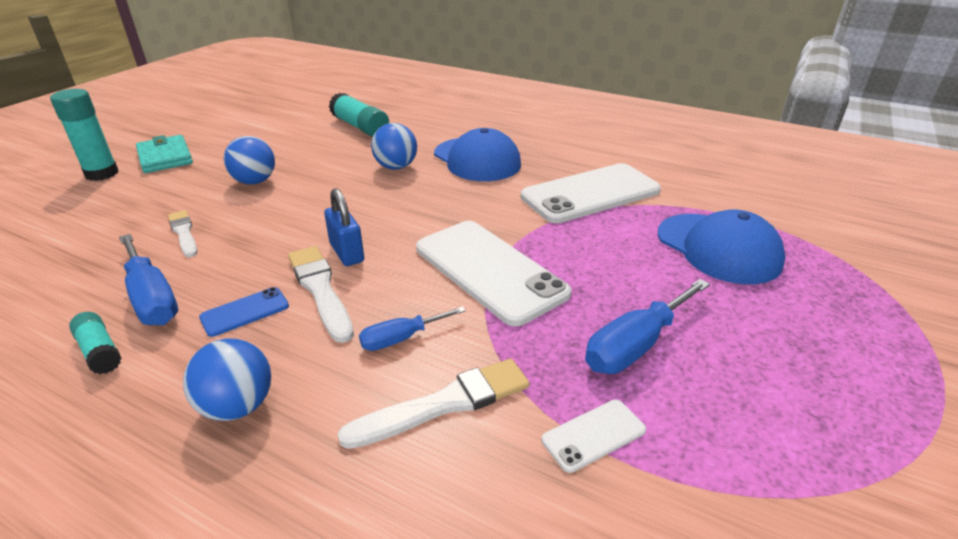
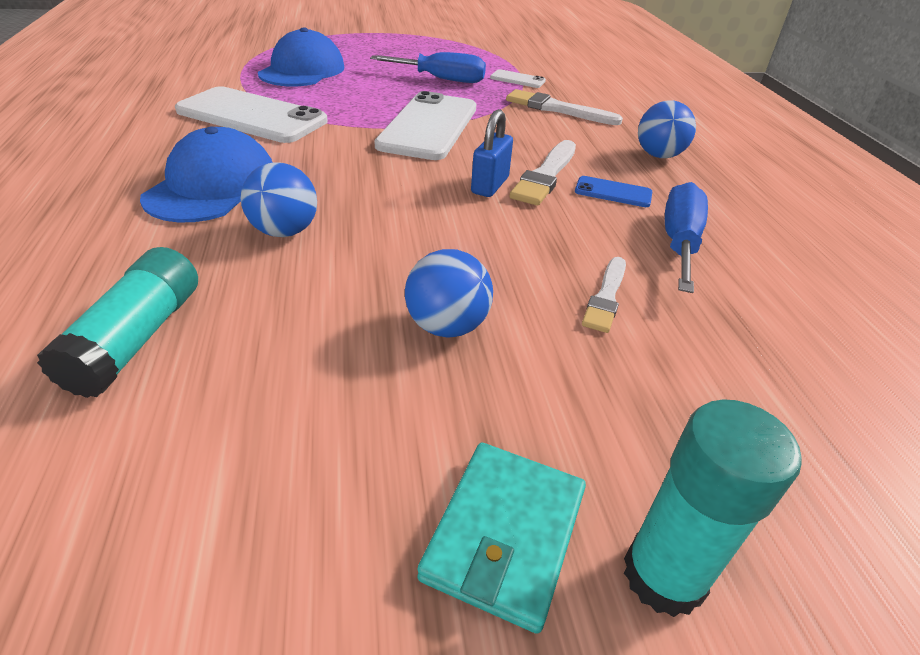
camera: 130 degrees left, 5 degrees up
(100, 351) = (736, 225): turquoise glue stick -> none
(401, 338) = (537, 132): blue screwdriver -> none

